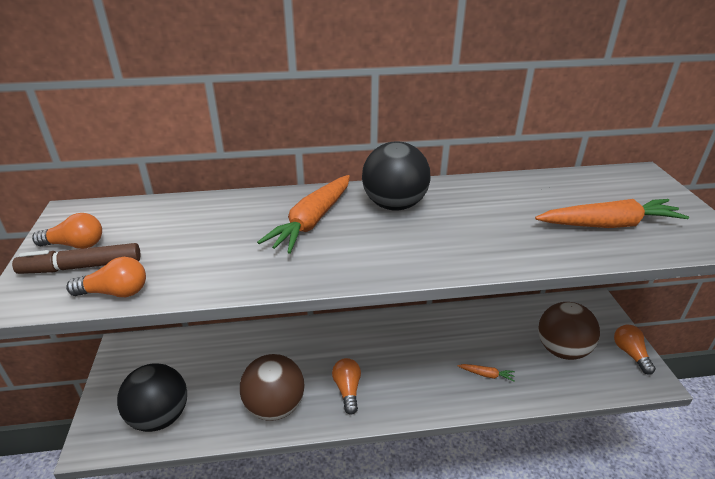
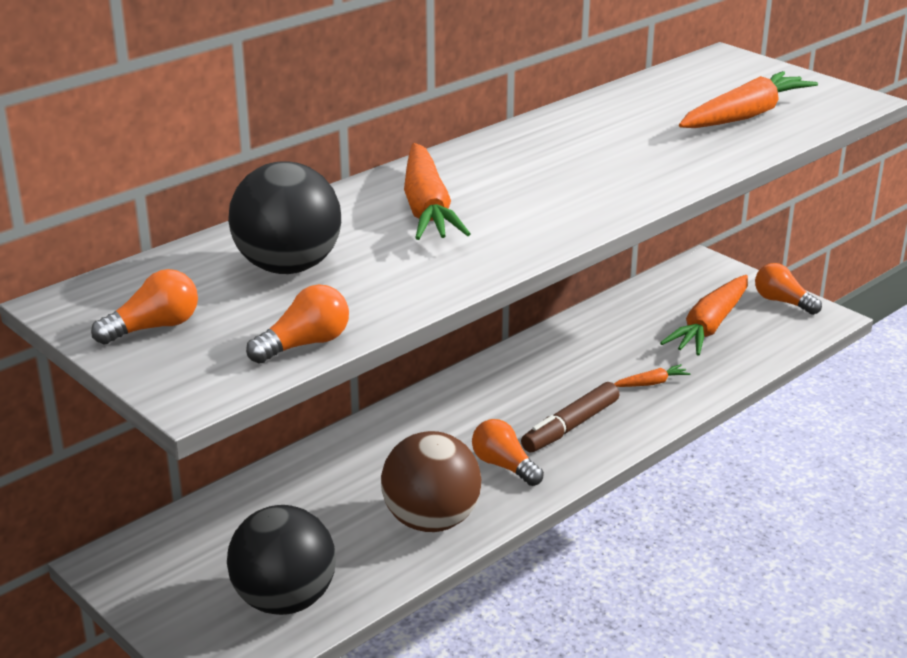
camera: 35 degrees left, 5 degrees down
(81, 267) = (210, 341): brown marker -> brown marker (570, 426)
(394, 205) = (500, 164): black ball -> black ball (288, 267)
(561, 350) = (709, 326): brown ball -> orange carrot

